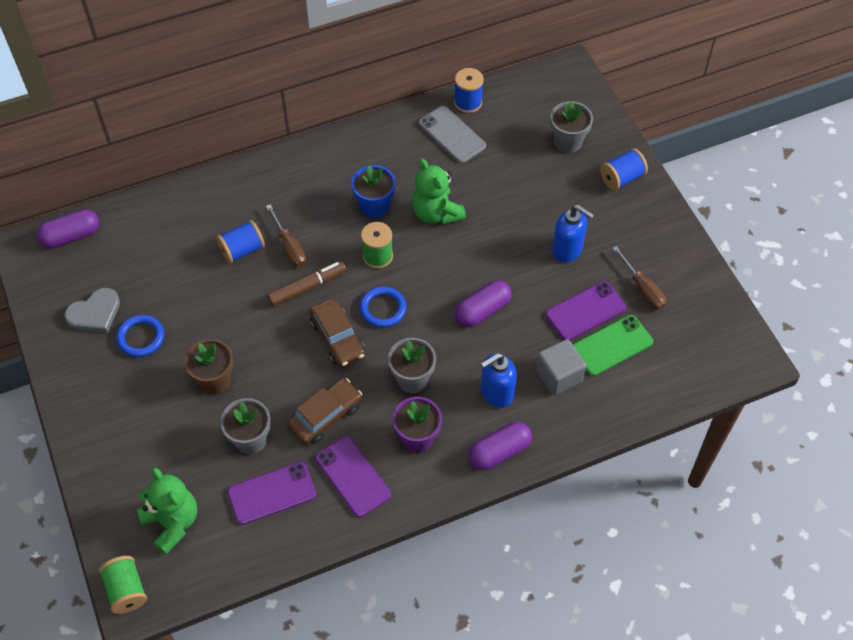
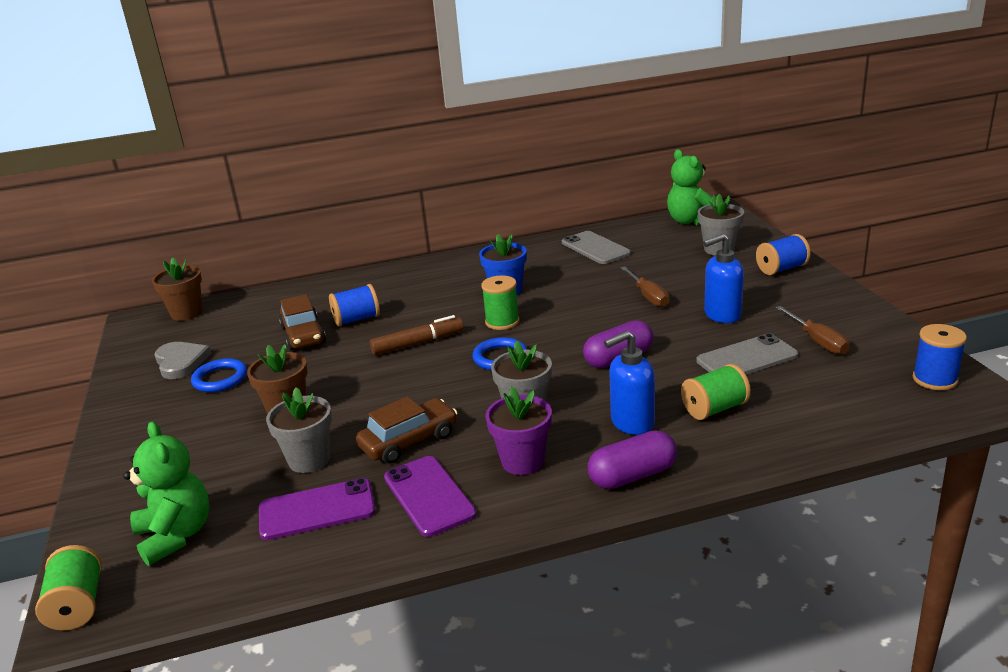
camera: 10 degrees right, 30 degrees down
(71, 236) = (187, 313): purple capsule -> brown flower pot
(95, 313) = (181, 362): grey heart -> grey heart turned 90 degrees counterclockwise
(289, 247) = (407, 317): brown screwdriver -> brown screwdriver (648, 296)
(337, 338) = (441, 379): brown car -> brown car (303, 335)
(436, 213) = (572, 294): green teddy bear -> green teddy bear (690, 221)
(468, 102) = (614, 230): blue spool -> blue spool (934, 379)
(559, 376) = (714, 409): grey cube -> green spool
(567, 250) = (722, 315): blue soap dispenser -> blue soap dispenser turned 120 degrees clockwise
(585, 311) = (747, 358): purple phone -> grey phone
(612, 345) = (783, 384): green phone -> none

